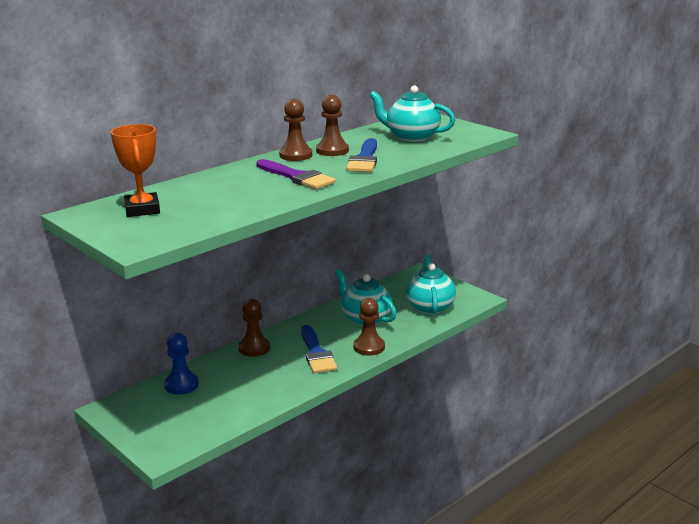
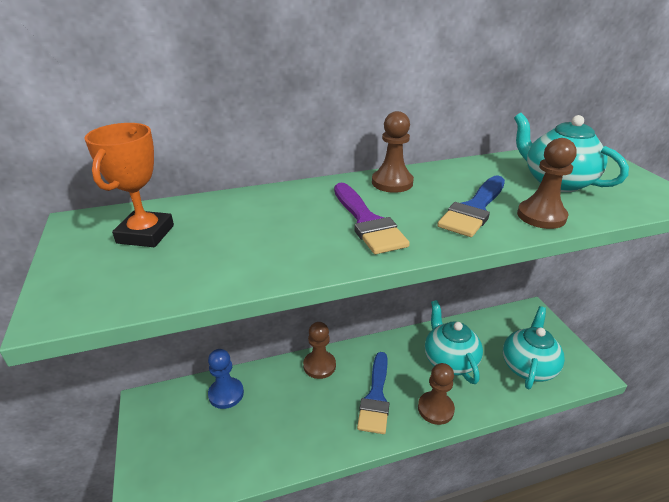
camera: 25 degrees right, 10 degrees up
(332, 151) = (441, 184): brown pawn -> brown pawn (541, 216)

